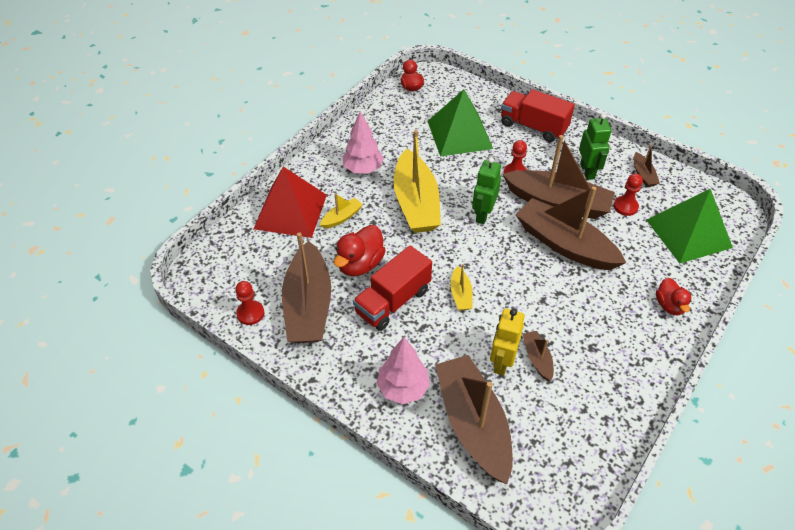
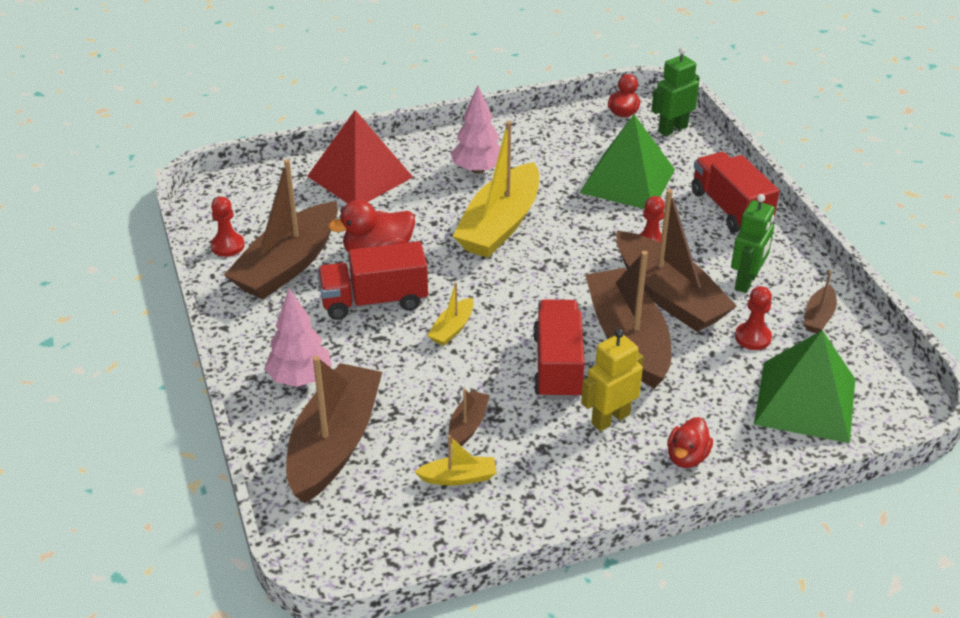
camera: 35 degrees right, 10 degrees down
(342, 217) = (405, 204): yellow boat -> yellow boat (458, 477)
(483, 214) = (563, 268): green robot -> green robot (672, 129)
(501, 362) = (425, 408): yellow robot -> yellow robot (610, 419)
(546, 285) = (558, 366): none -> red truck

